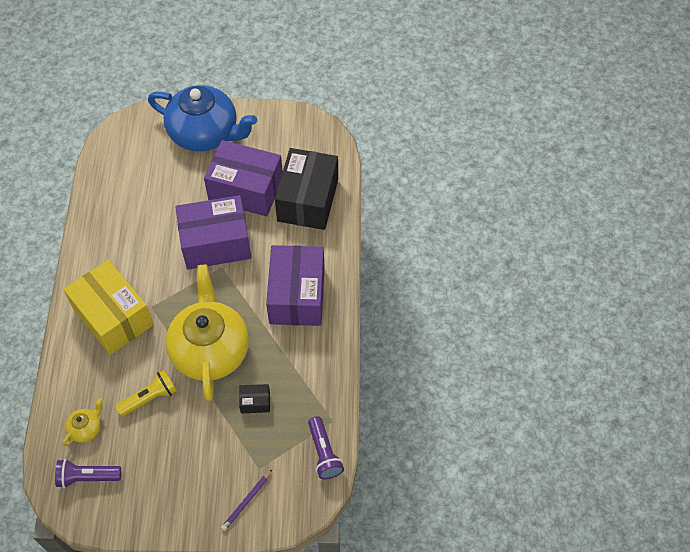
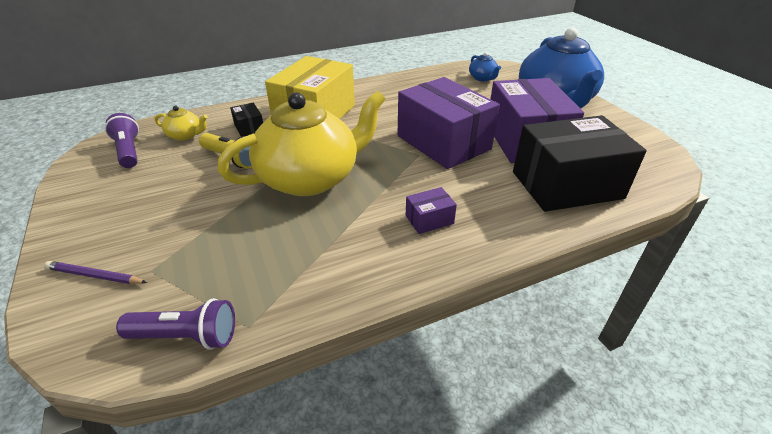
camera: 65 degrees right, 20 degrees down
(131, 157) = (482, 78): none -> blue teapot
(255, 402) = (253, 234): black box -> black box (249, 128)
(297, 295) = (429, 219): purple box -> purple box, size x0.41
(324, 453) = (186, 336): purple flashlight -> purple flashlight turned 135 degrees counterclockwise

